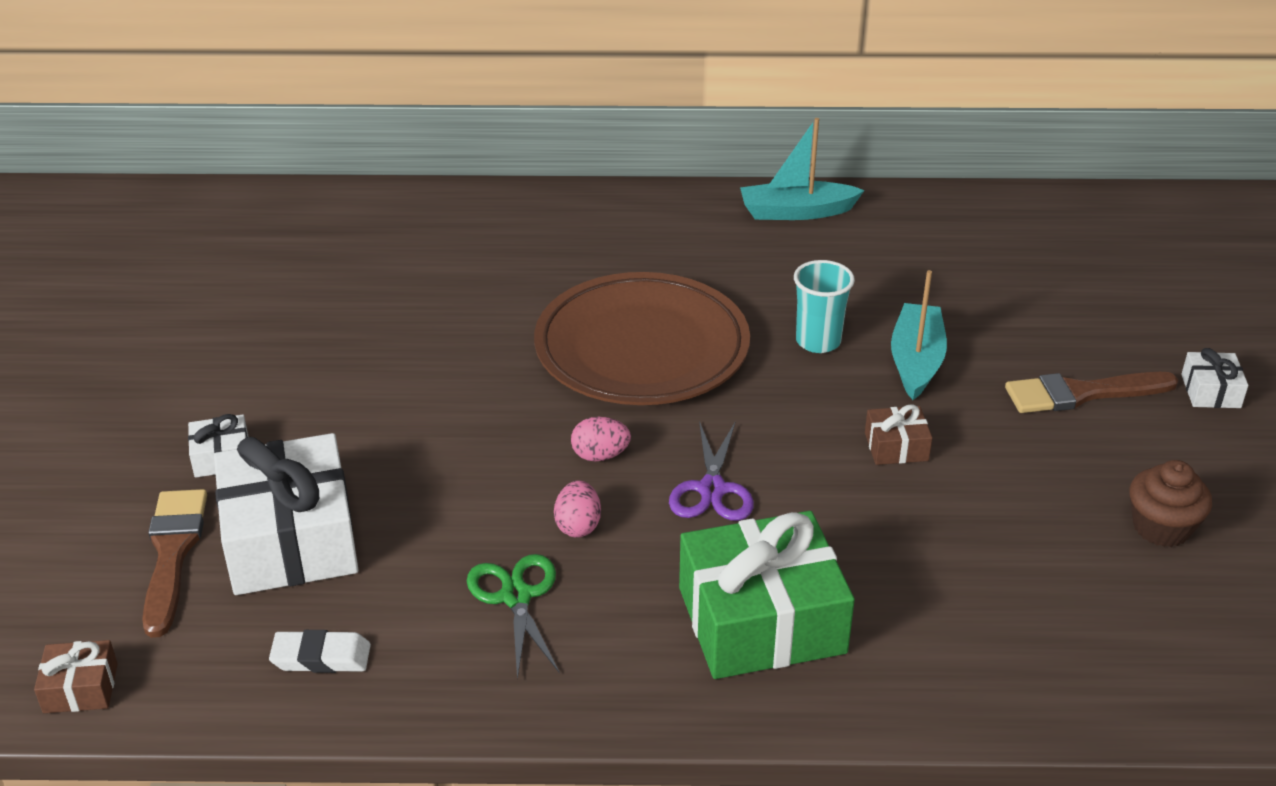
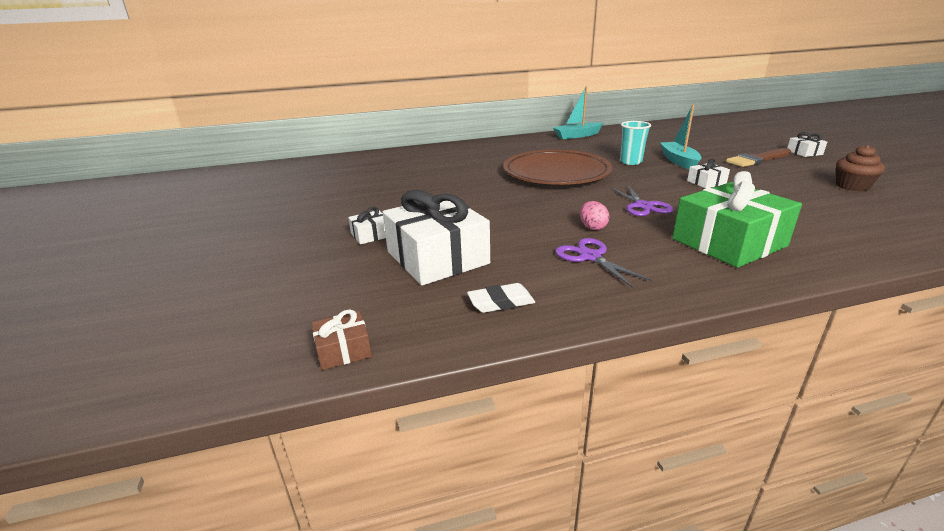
camera: 15 degrees left, 10 degrees down
(172, 553) = (367, 275): brown brush -> none
(516, 596) = (590, 257): green scissors -> purple scissors
(600, 455) = (575, 204): pink egg -> none
(896, 447) = (706, 182): brown gift -> white gift

